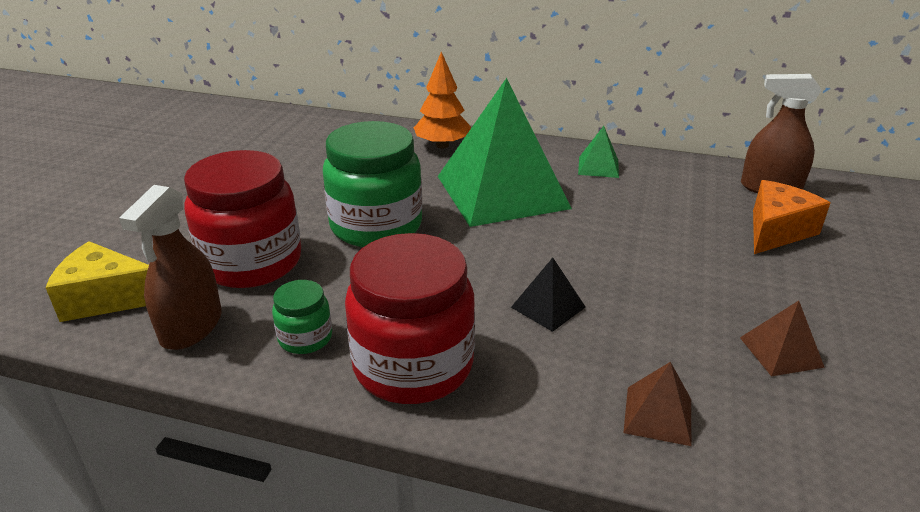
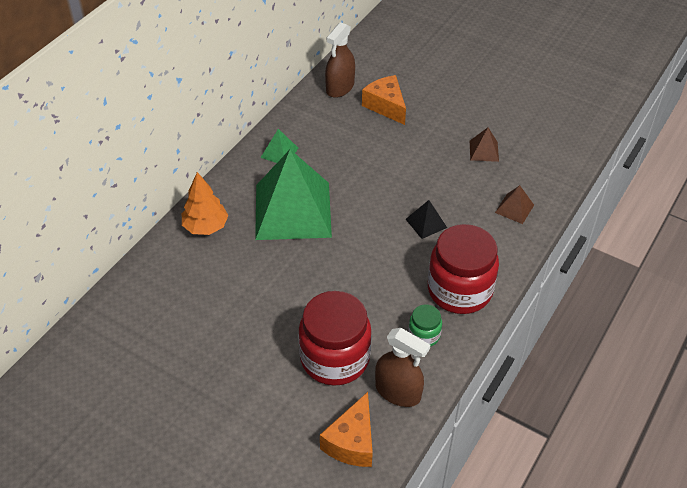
camera: 75 degrees left, 15 degrees up
(106, 298) = (352, 442): yellow cheese -> orange cheese
(376, 226) = (312, 285): green jar -> none

